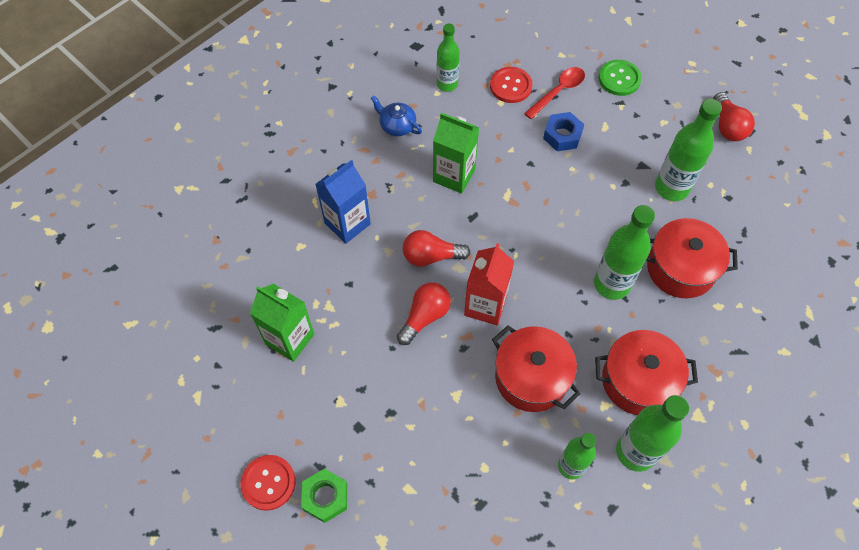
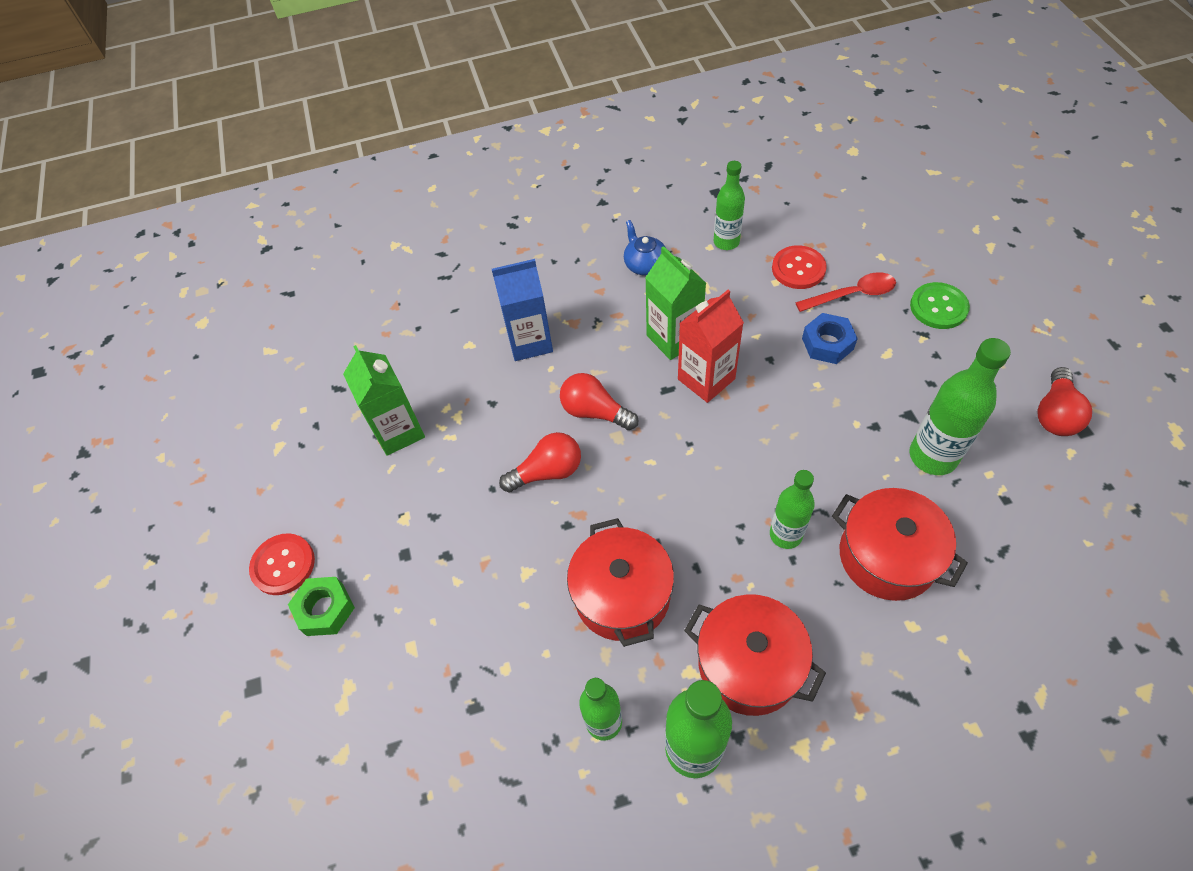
camera: 35 degrees right, 5 degrees down
(485, 305) = (620, 490): red carton -> red carton (706, 379)
(611, 284) = (785, 535): green bottle -> green bottle, size x0.66

